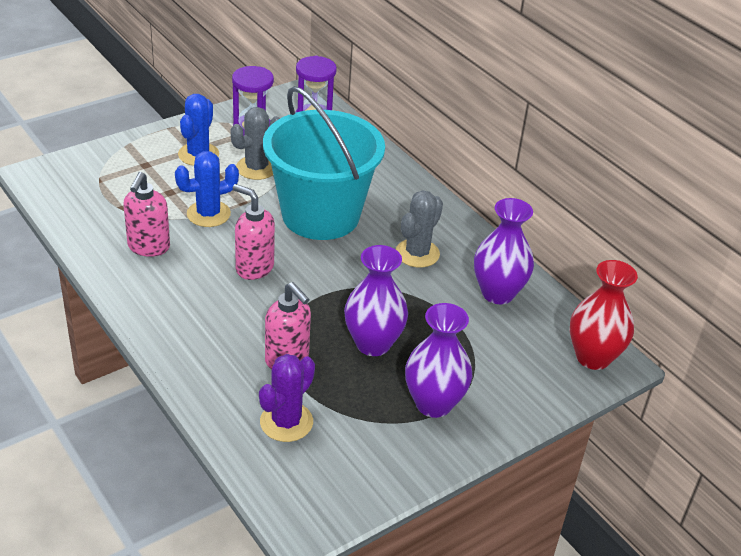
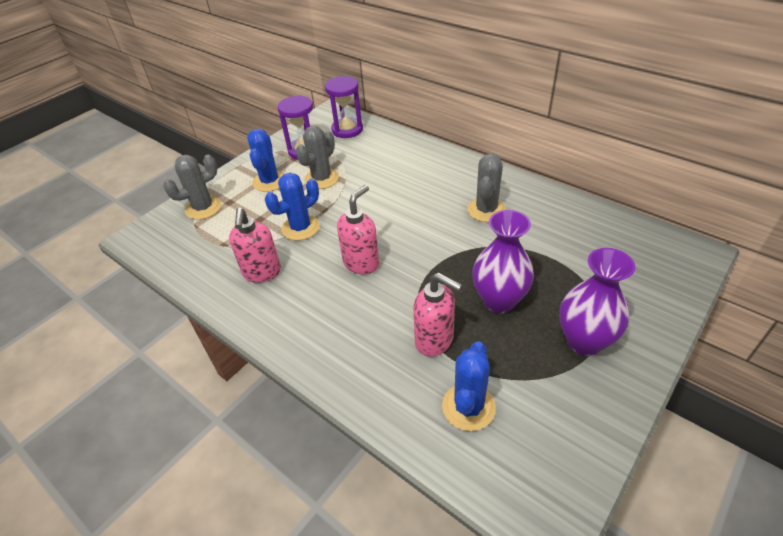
camera: 10 degrees left, 5 degrees up
(115, 163) = (203, 208): none -> grey cactus
(254, 268) = (361, 263): pink soap dispenser -> pink soap dispenser turned 105 degrees clockwise
(286, 422) = (468, 407): purple cactus -> blue cactus
(320, 215) = (392, 202): turquoise bucket -> none
(497, 293) = (568, 223): purple vase -> none
(593, 357) = (678, 254): red vase -> none

